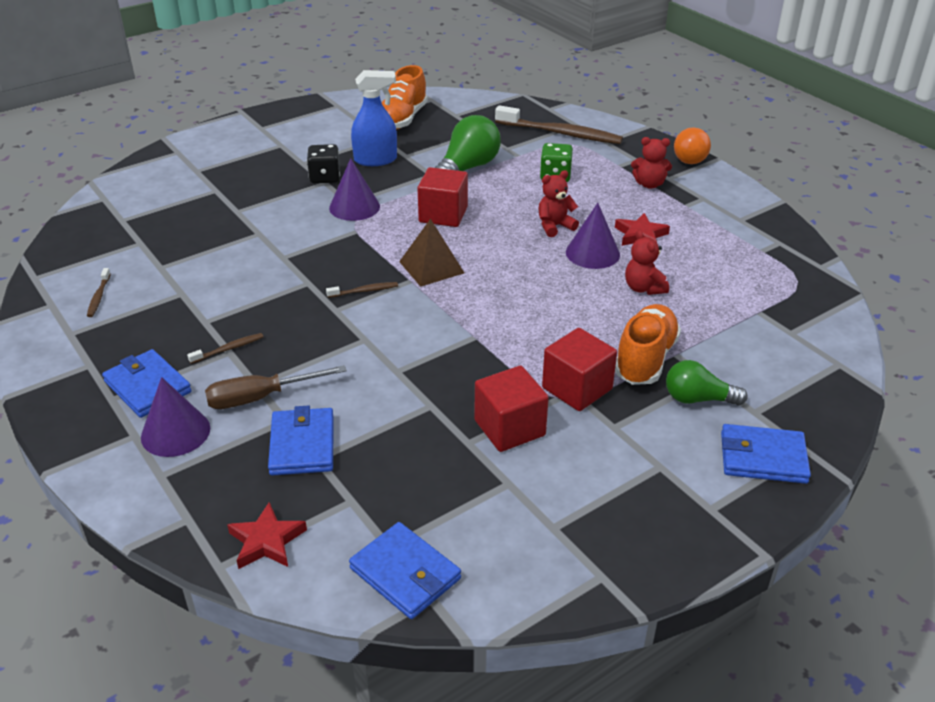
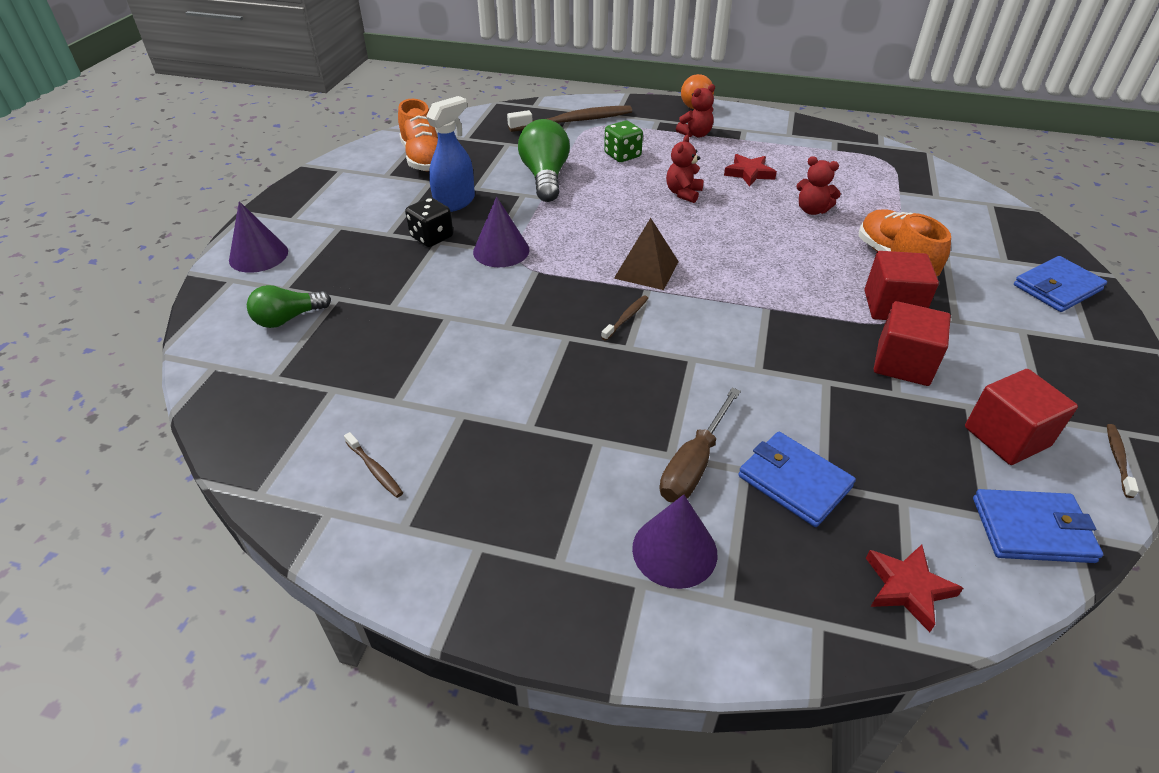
camera: 40 degrees left, 5 degrees up
(147, 386) = (576, 526): blue wallet -> none
(228, 349) = (593, 439): brown toothbrush -> brown toothbrush (1117, 459)
(443, 215) = (586, 223): red cube -> red cube (1006, 436)
(592, 253) = (740, 201): purple cone -> purple cone (258, 255)
(698, 399) = (965, 270): green light bulb -> green light bulb (288, 318)

